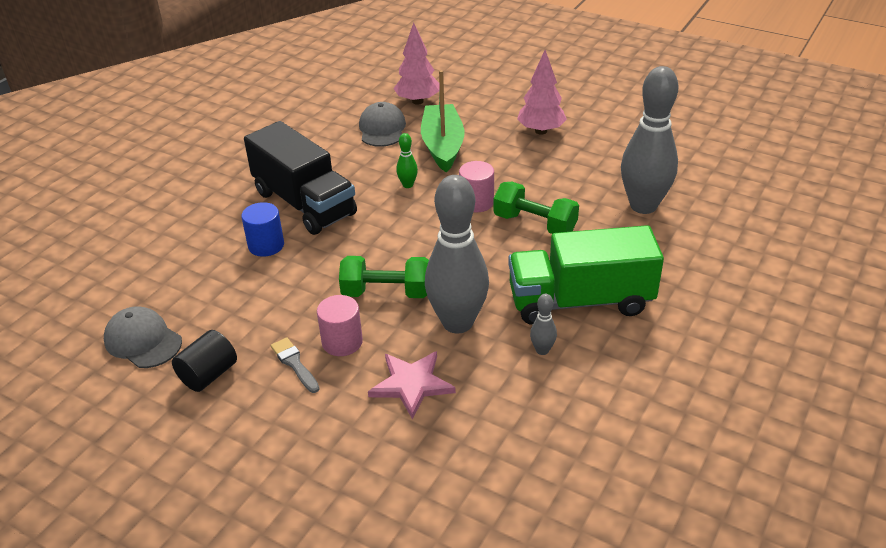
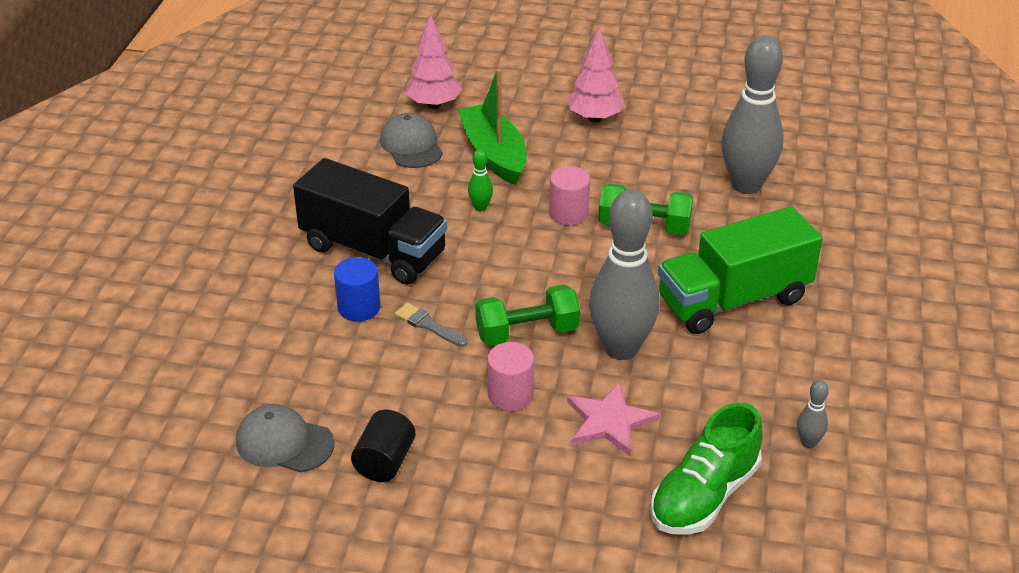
camera: 20 degrees left, 0 degrees up
(294, 363) = (472, 428): grey brush -> grey brush (428, 325)
(458, 472) = (704, 495): none -> green shoe
(542, 350) = (722, 358): grey bowling pin -> grey bowling pin (808, 442)

